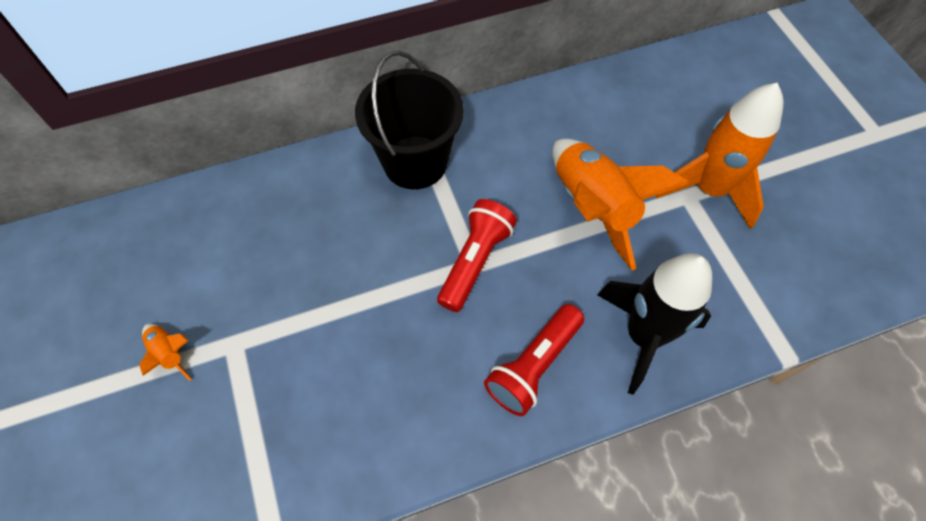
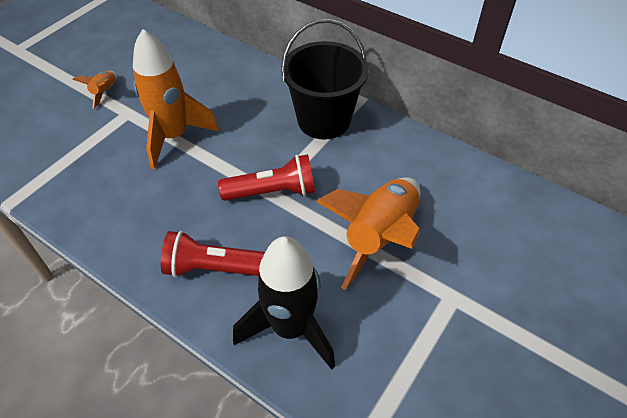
camera: 55 degrees right, 10 degrees down
(709, 190) = (474, 310): orange rocket -> orange rocket (174, 136)

